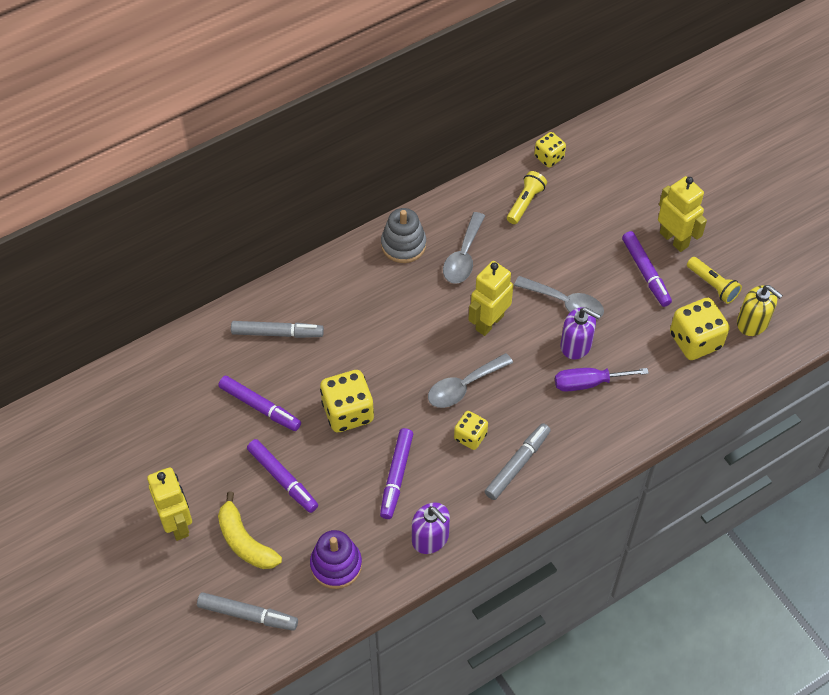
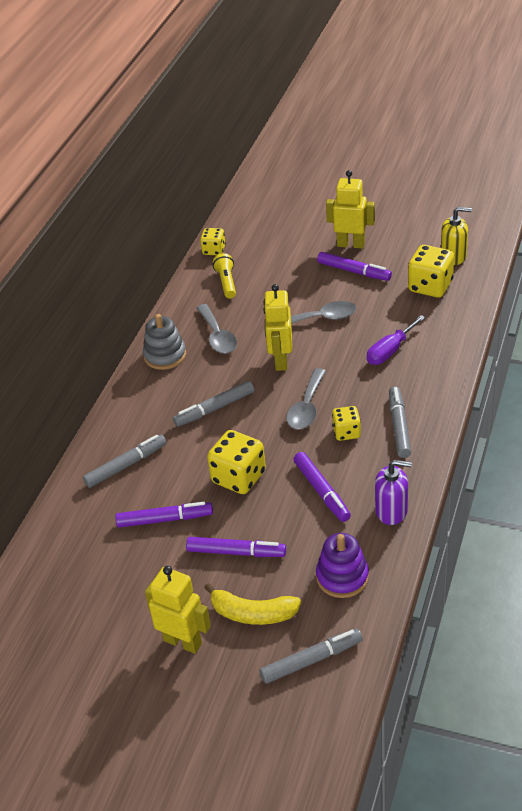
camera: 35 degrees left, 15 degrees down
(391, 330) = (214, 409): none -> grey marker
(576, 345) = (356, 336): purple soap dispenser -> none
(713, 285) = (405, 252): yellow flashlight -> none

